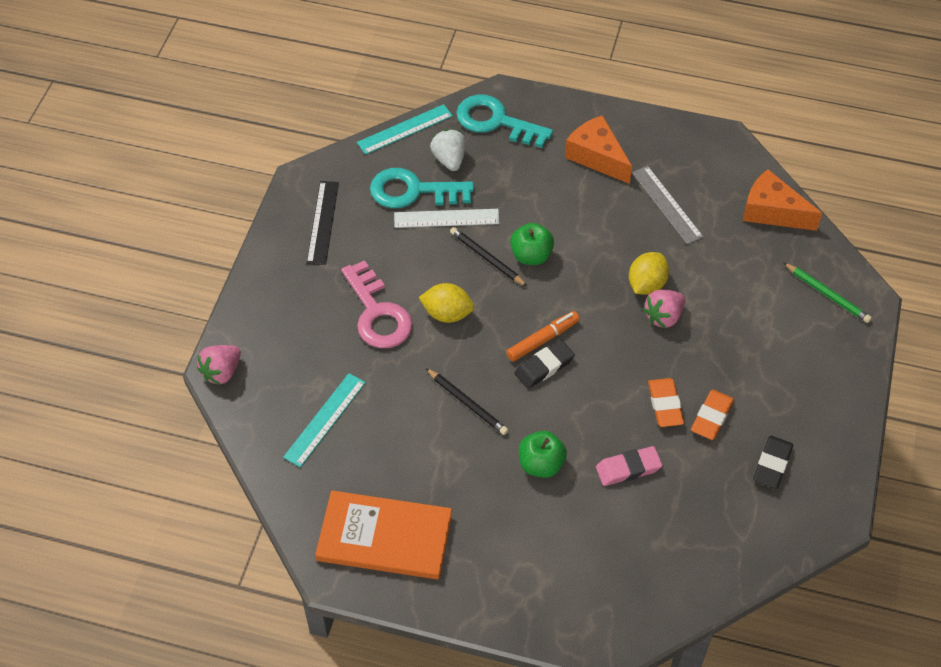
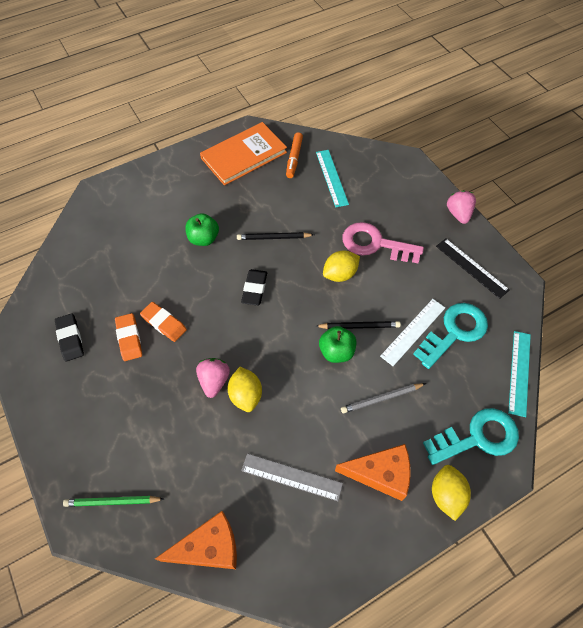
camera: 135 degrees right, 5 degrees up
(222, 372) = (405, 160): pink strawberry -> pink strawberry (458, 214)
(449, 159) = (465, 375): white strawberry -> none
(536, 196) = (381, 398): none -> grey pencil
(542, 340) = (272, 303): orange marker -> orange marker (294, 158)
(564, 112) = (446, 495): none -> yellow lemon
(628, 468) = (154, 272): pink eraser -> none

